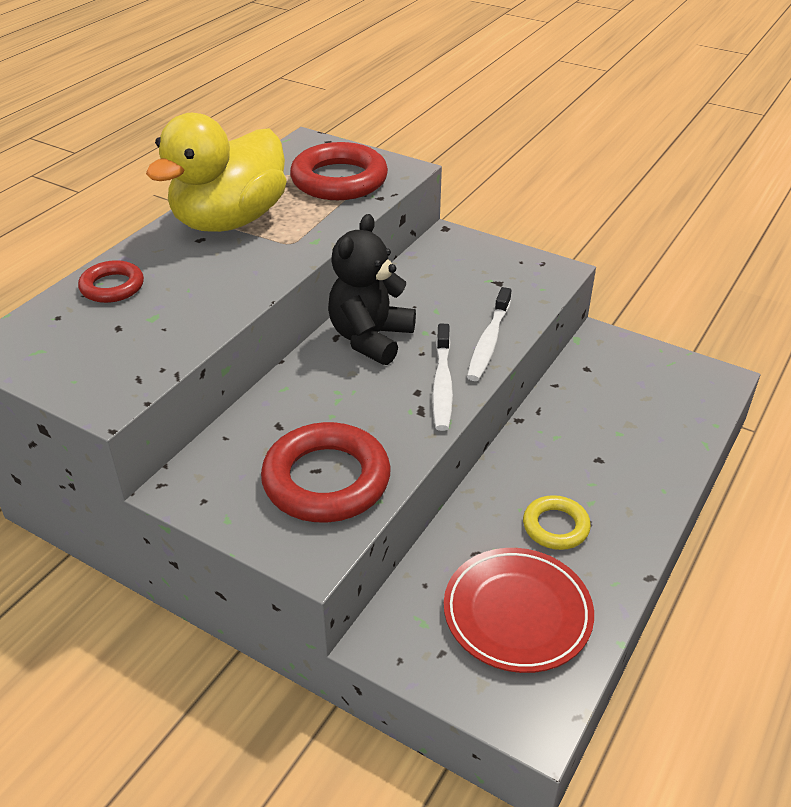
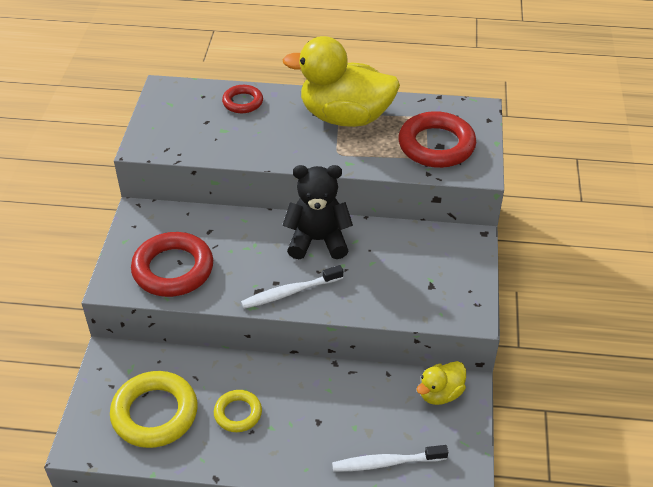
camera: 65 degrees right, 5 degrees up
(488, 342) = (352, 302): white toothbrush -> white toothbrush (386, 463)
(517, 613) = (155, 413): red plate -> yellow ring
(600, 357) = (440, 393): none -> yellow duck

